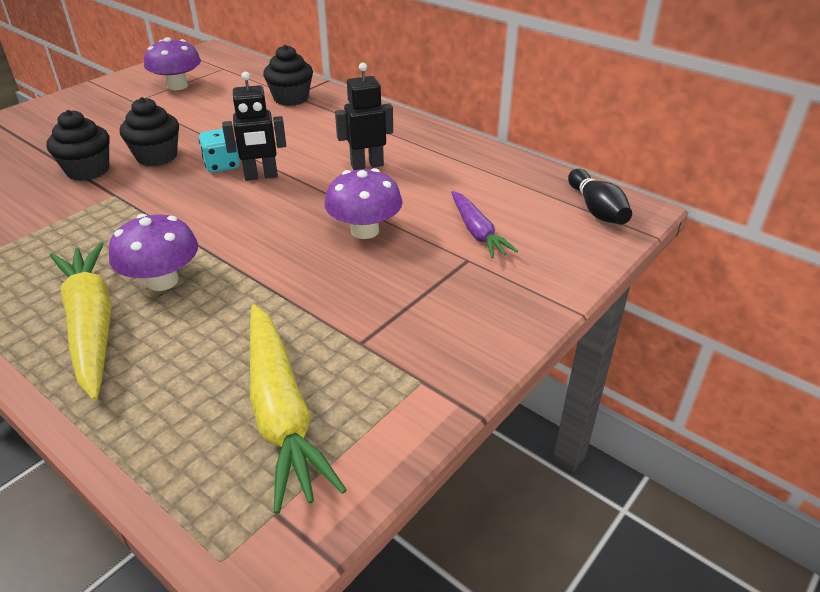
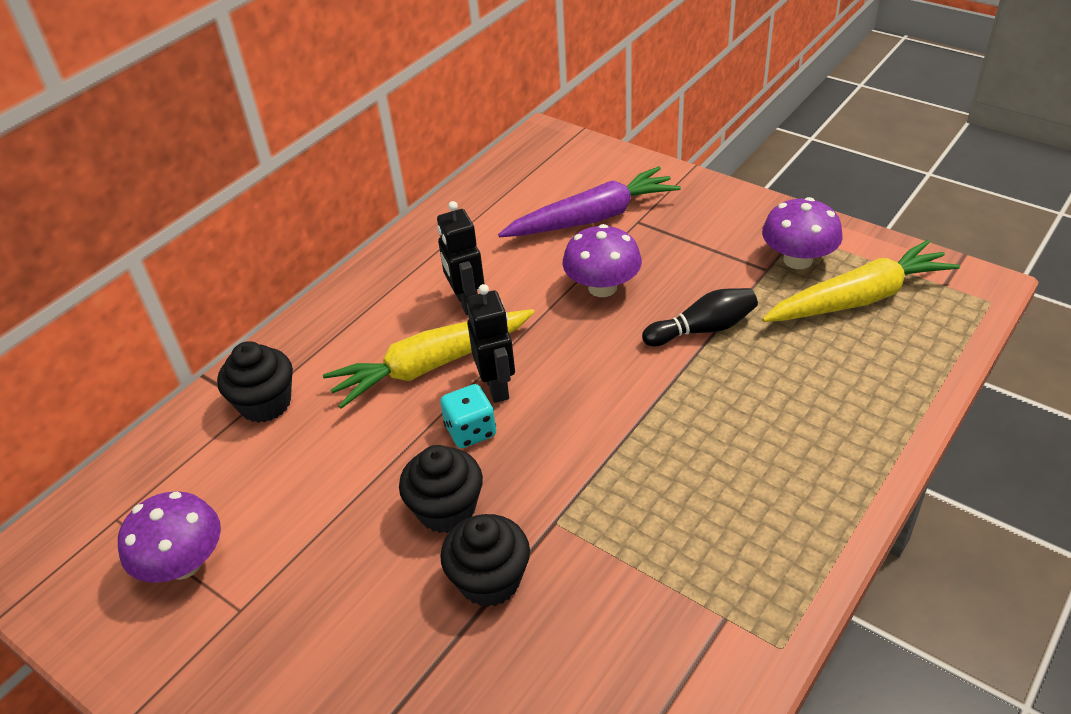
camera: 90 degrees left, 5 degrees up
(92, 325) = (804, 449): yellow carrot -> yellow carrot (431, 365)
(162, 281) = (721, 417): purple mushroom -> purple mushroom (798, 260)
(477, 232) = (593, 218): purple carrot -> purple carrot, size x1.66
(596, 210) = (545, 154): black bowling pin -> black bowling pin (703, 329)

